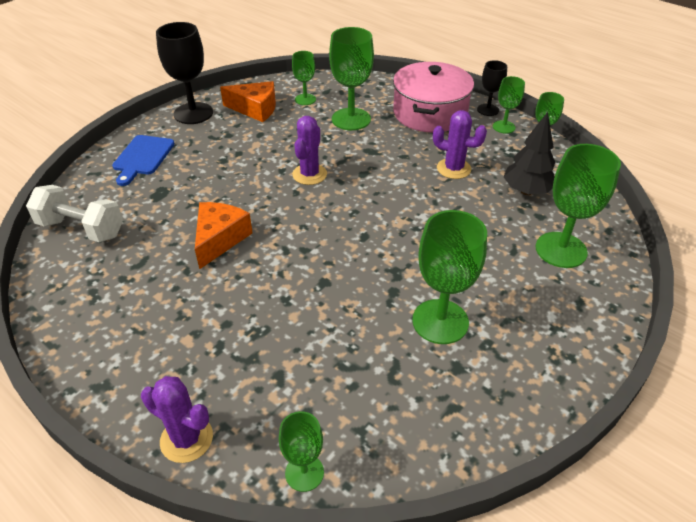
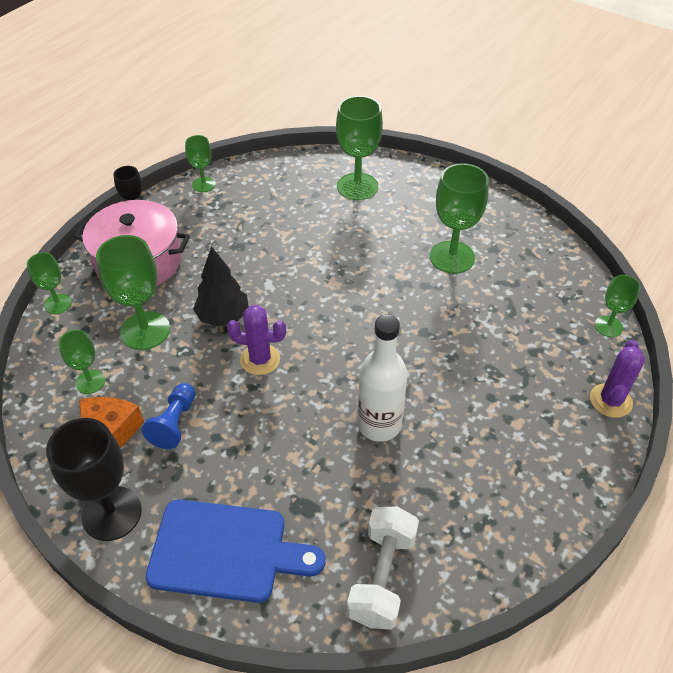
camera: 95 degrees left, 5 degrees up
(142, 157) = (225, 551): blue cutting board -> blue cutting board, size x1.51
(219, 239) = (379, 425): orange cheese -> white bottle
(257, 134) = (174, 423): none -> blue pawn
(453, 169) = (247, 245): purple cactus -> none
(503, 127) = (172, 206): green goblet -> green goblet (58, 304)
(526, 191) = (281, 199): black tree -> black tree (223, 317)

